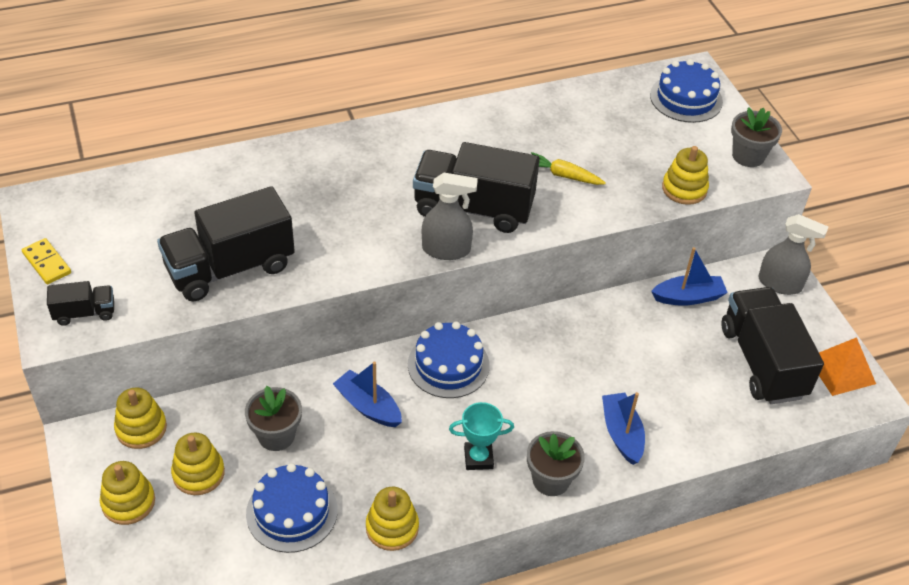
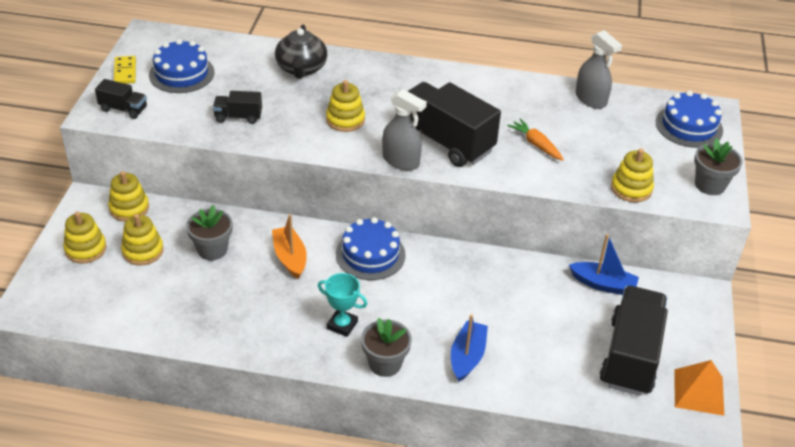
camera: 30 degrees right, 5 degrees down
(230, 268) = (238, 117): black truck -> black truck, size x0.47
(254, 179) = (301, 68): none -> black teapot
(292, 512) = (183, 301): blue cake -> blue cake (181, 73)
(368, 406) = (290, 258): blue boat -> orange boat
(392, 527) = (243, 342): yellow stacking toy -> yellow stacking toy (345, 120)
(563, 175) = (536, 144): yellow carrot -> orange carrot
(780, 284) = (694, 306): grey spray bottle -> grey spray bottle (591, 99)

